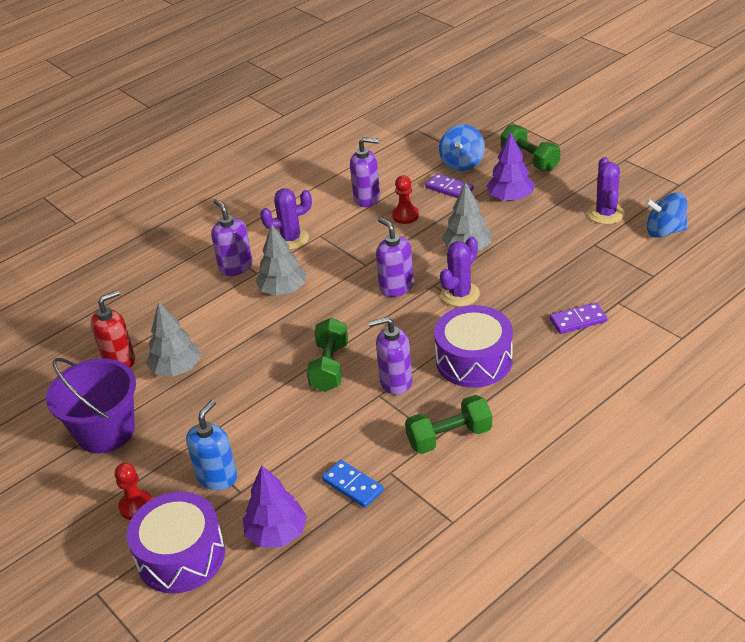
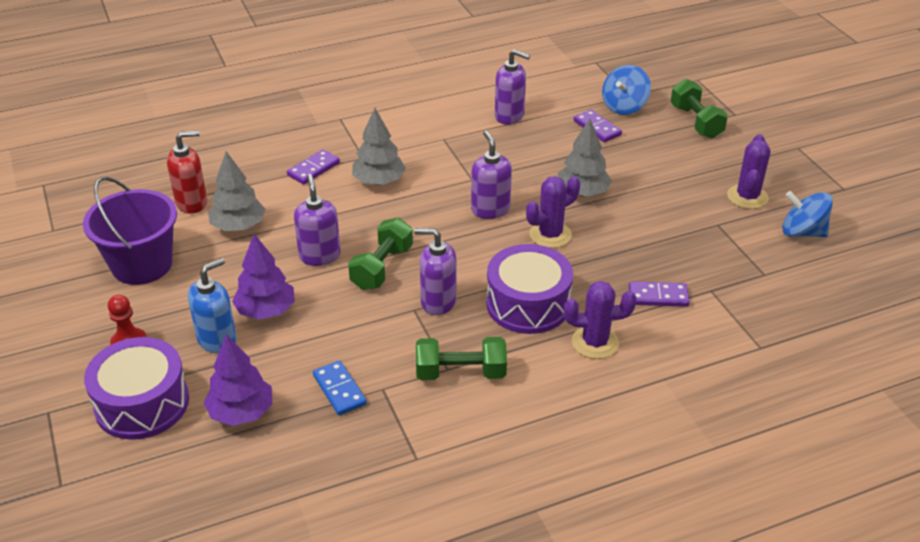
camera: 15 degrees right, 0 degrees up
(216, 296) = (313, 169): none -> purple domino
(236, 267) = (347, 146): purple soap dispenser -> purple soap dispenser (319, 256)
(291, 239) = (414, 134): purple cactus -> purple cactus (595, 342)
(405, 215) = (538, 143): red pawn -> none
(510, 198) = (655, 154): purple tree -> purple tree (266, 311)

